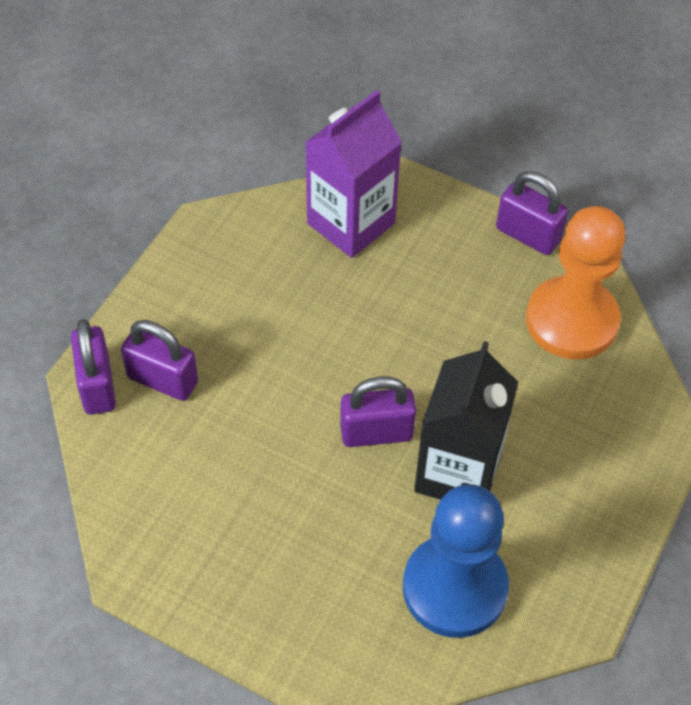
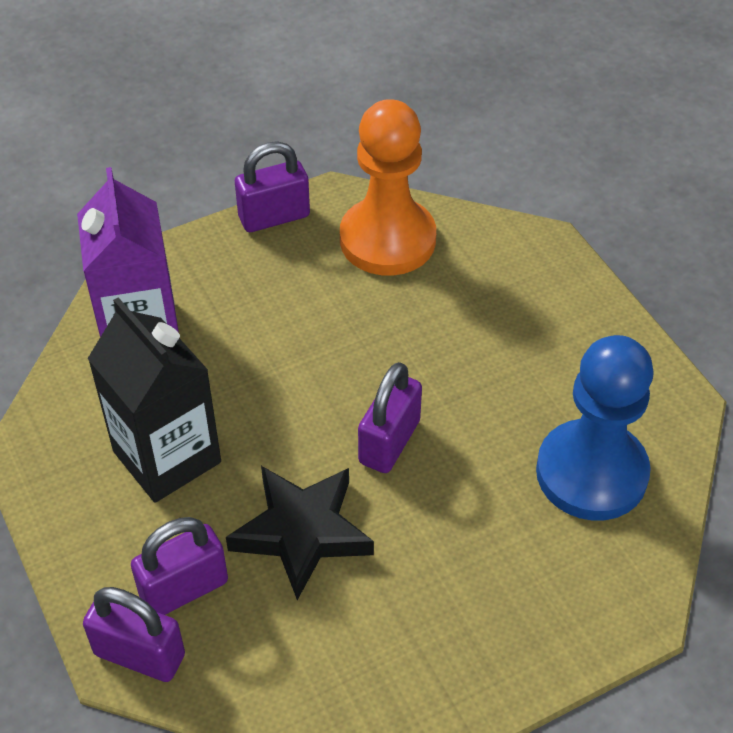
camera: 55 degrees left, 5 degrees down
(257, 422) = (302, 532): none -> black star
(458, 472) = (477, 404): black carton -> black carton (167, 457)

